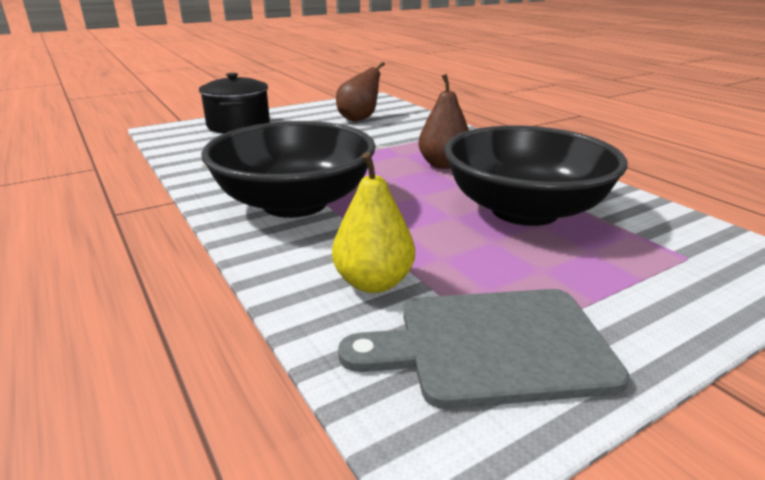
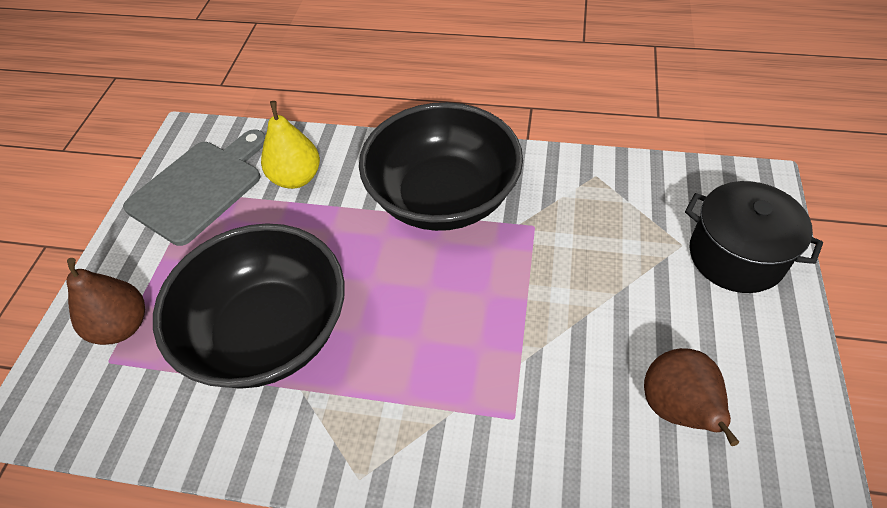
camera: 135 degrees right, 25 degrees up
(443, 165) = (416, 361): brown pear -> brown pear (122, 326)

